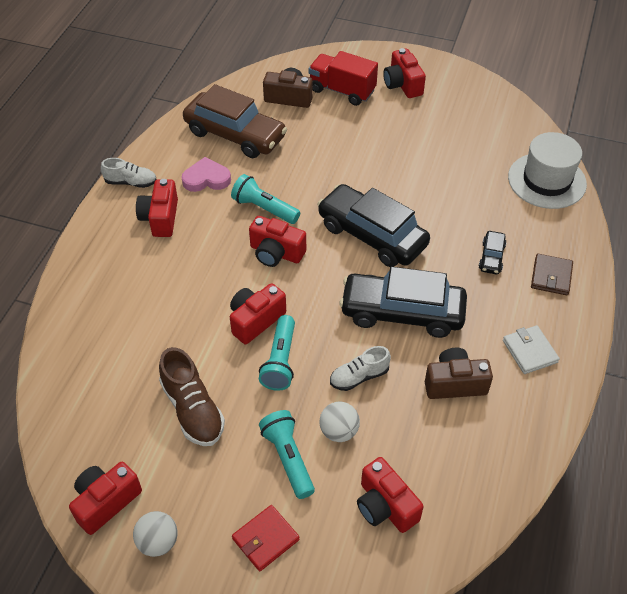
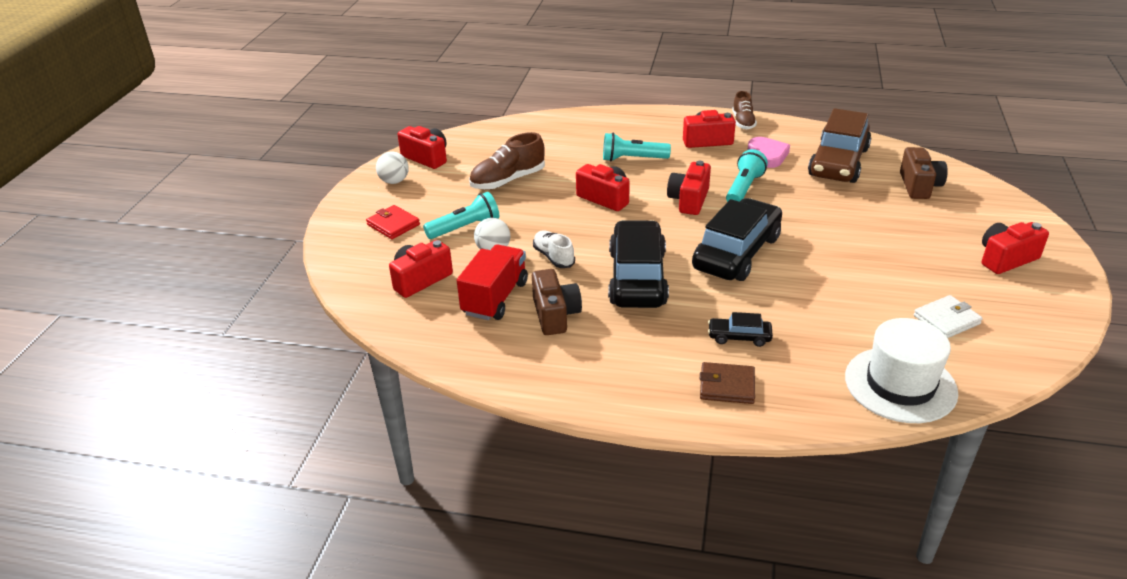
camera: 85 degrees right, 15 degrees down
(131, 182) = (743, 122): white shoe -> brown shoe
(280, 361) = (563, 215): turquoise flashlight -> turquoise flashlight (632, 159)
(342, 90) = (958, 217): red truck -> red truck (495, 298)
(529, 351) = (607, 367): white wallet -> white wallet (946, 319)

